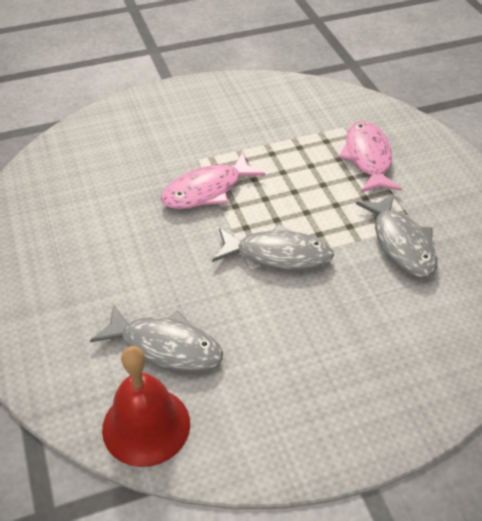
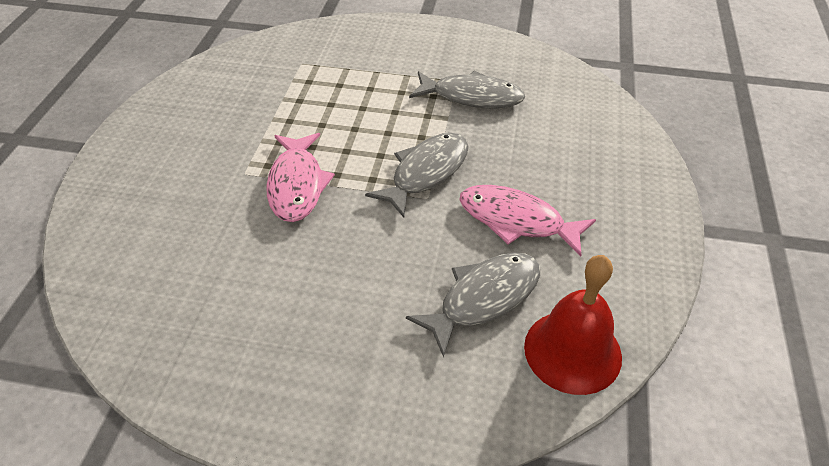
camera: 60 degrees left, 0 degrees up
(368, 158) = (355, 68): pink fish -> pink fish (517, 220)

